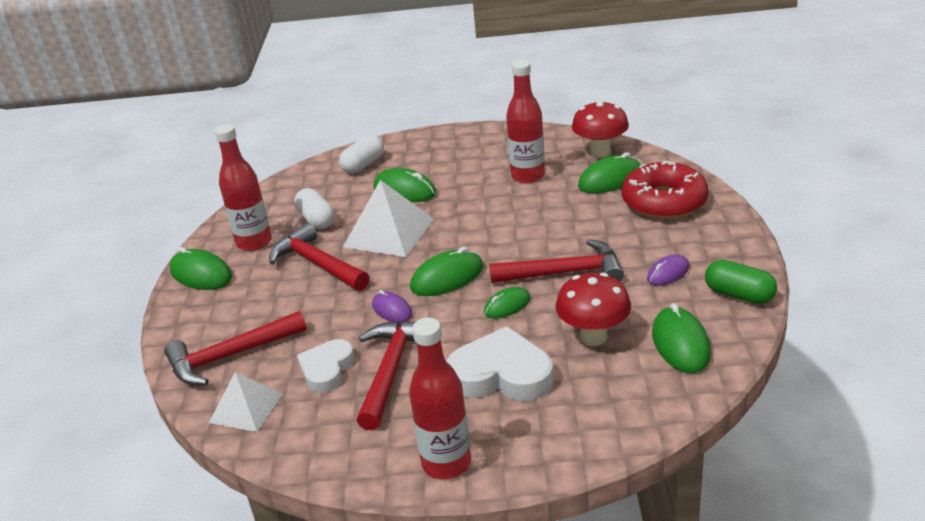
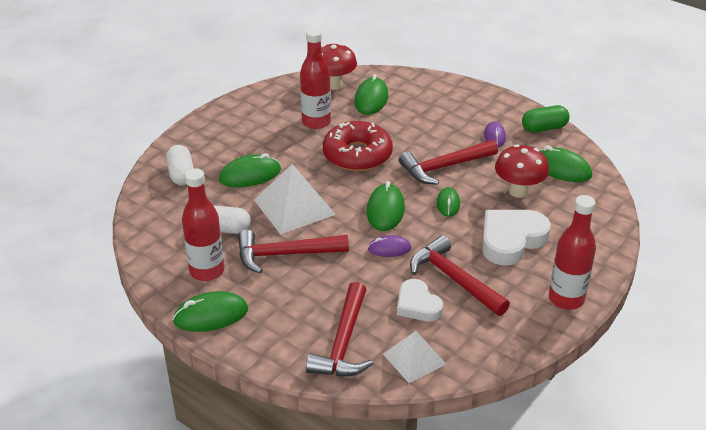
camera: 55 degrees left, 5 degrees up
(565, 273) = (444, 167): red hammer -> red hammer turned 150 degrees counterclockwise
(664, 201) = (424, 97): red donut -> red donut (357, 155)

